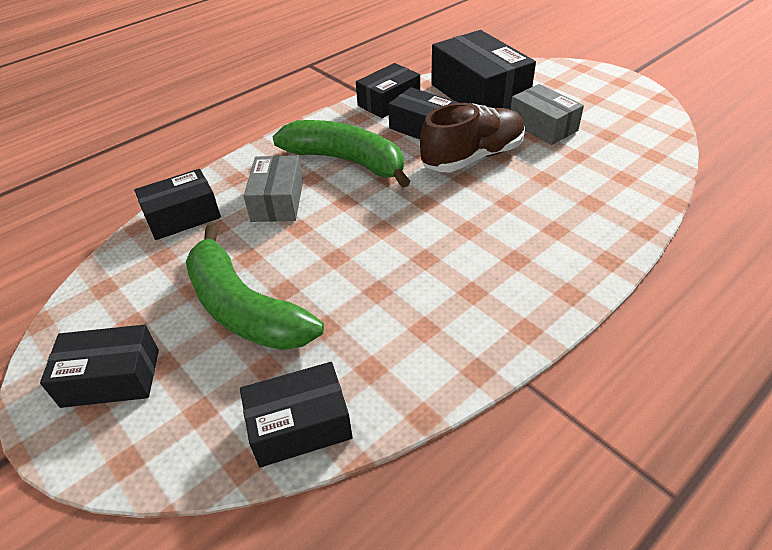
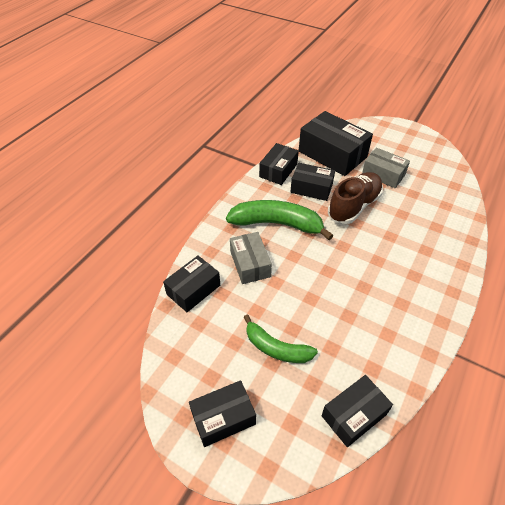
camera: 20 degrees left, 5 degrees up
(244, 308) = (276, 348): green banana -> green banana, size x0.64

